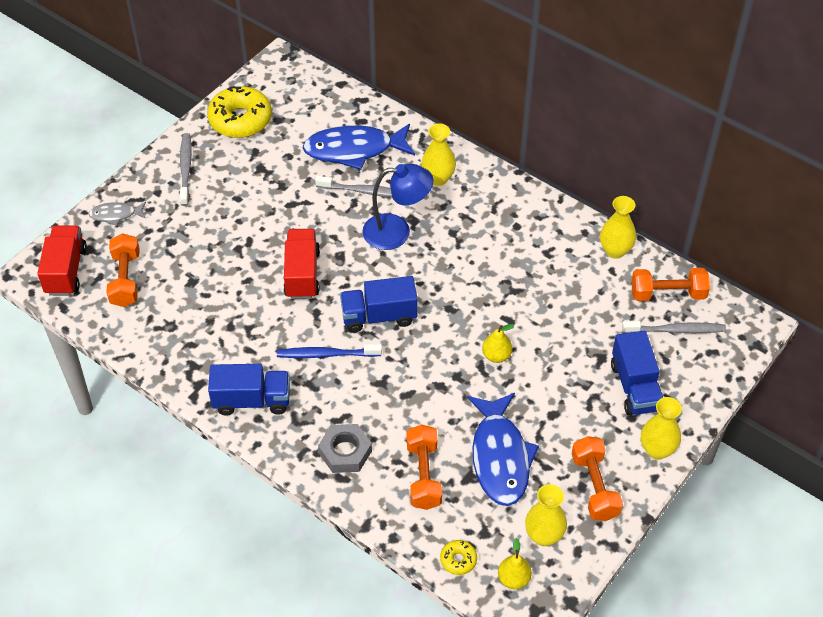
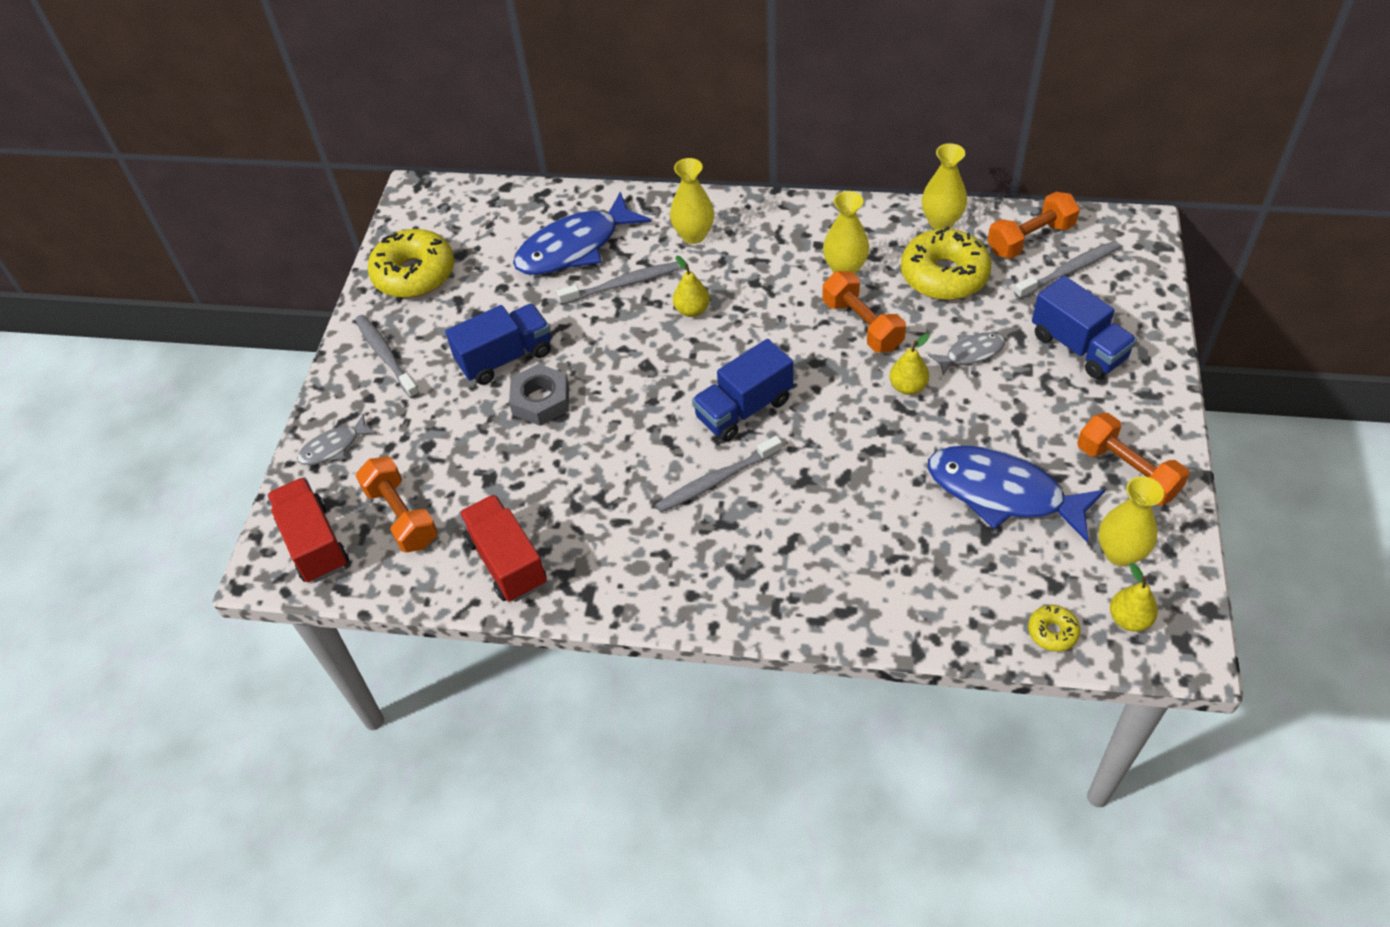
camera: 25 degrees left, 0 degrees up
(252, 400) = (668, 578): blue truck -> blue truck (505, 358)
(302, 274) = (618, 406): red truck -> red truck (507, 562)
(326, 354) = (716, 480): blue toothbrush -> grey toothbrush
(345, 452) = (826, 579): grey nut -> grey nut (541, 400)
(397, 232) = (692, 310): blue lamp -> yellow pear
(423, 475) = (935, 558): orange dumbbell -> orange dumbbell (862, 325)
(500, 457) = (1002, 493): blue fish -> blue fish turned 150 degrees clockwise
(557, 354) = (971, 353): none -> grey fish
(585, 290) = (944, 275): none -> yellow donut
(657, 450) = (1155, 399): yellow vase -> yellow vase (845, 269)

